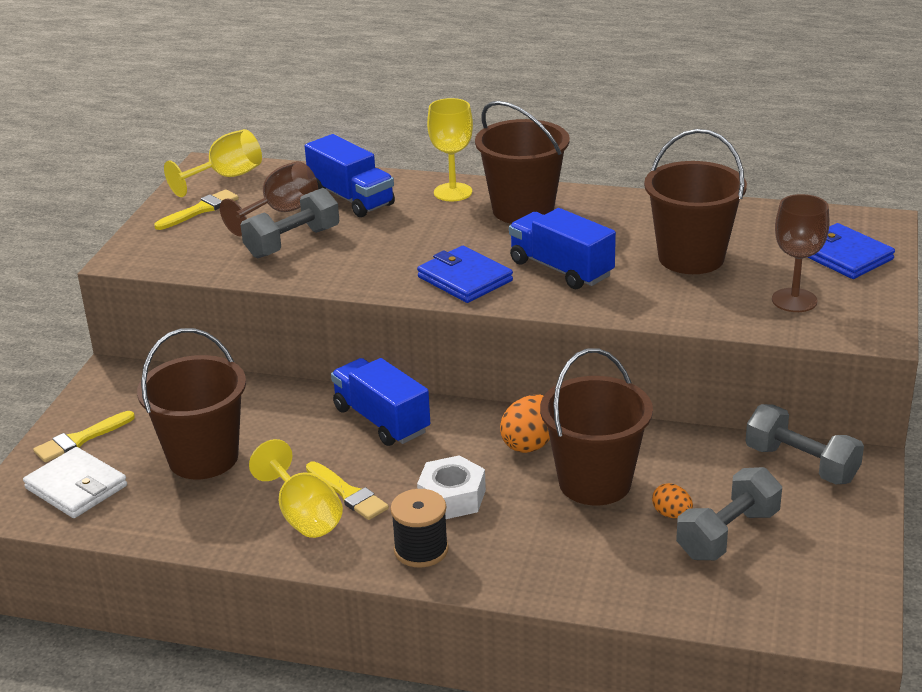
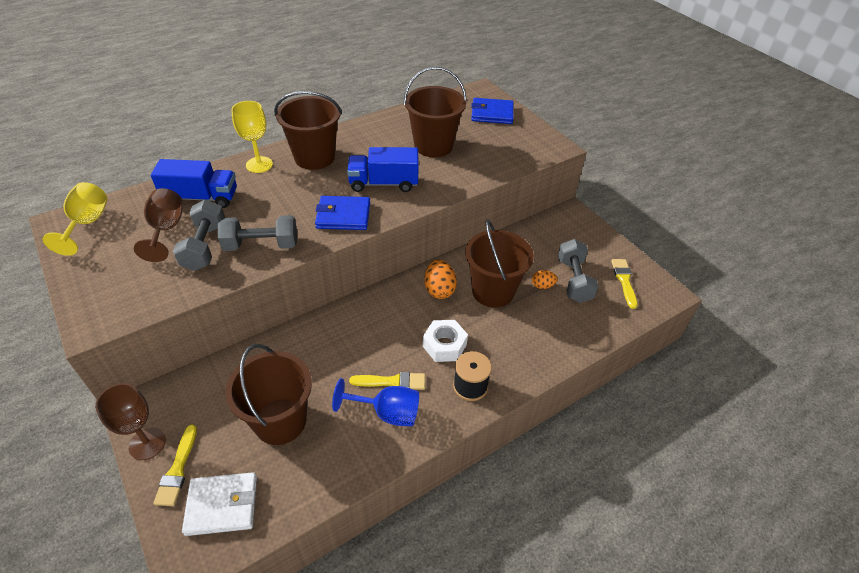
camera: 50 degrees left, 15 degrees up
(200, 210) = (101, 257): yellow brush -> yellow brush (624, 280)
(303, 515) = (387, 413): yellow goblet -> blue goblet
(381, 420) = (350, 325): blue truck -> none
(794, 300) = (505, 146): brown goblet -> brown goblet (147, 444)
(801, 464) = (553, 227): grey dumbbell -> grey dumbbell (261, 245)

